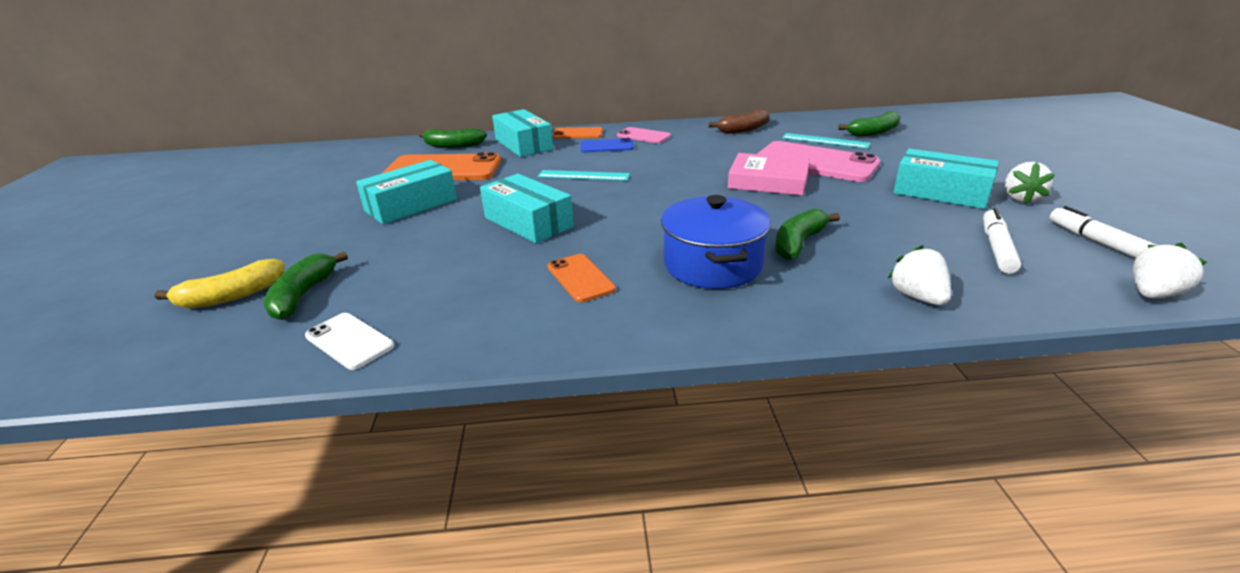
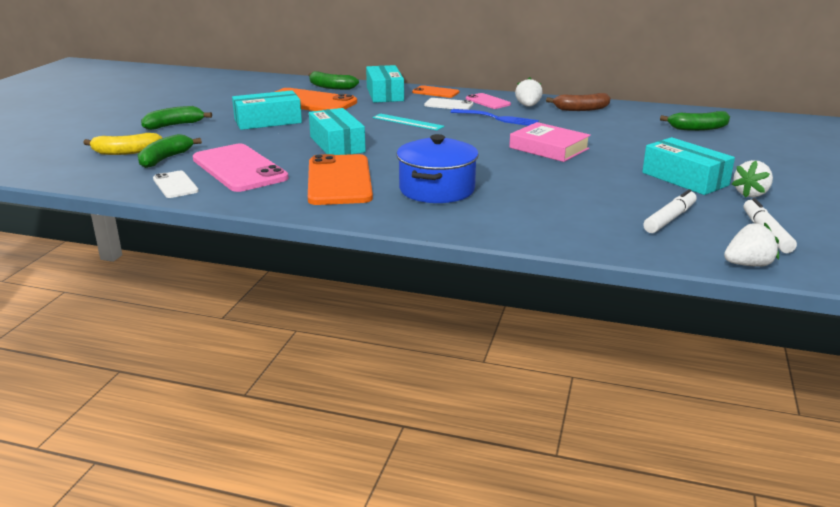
camera: 20 degrees right, 5 degrees down
(580, 278) = (339, 180): orange phone -> orange phone, size x1.95
(606, 146) = (448, 105): blue phone -> white phone
(675, 154) = (497, 118): none -> blue fork
(799, 243) = (517, 189): green banana -> green banana (174, 125)
(815, 162) = (608, 142): pink phone -> pink phone (239, 168)
(825, 141) = (642, 128): turquoise ruler -> none
(917, 297) = (559, 232): white strawberry -> white strawberry (528, 106)

